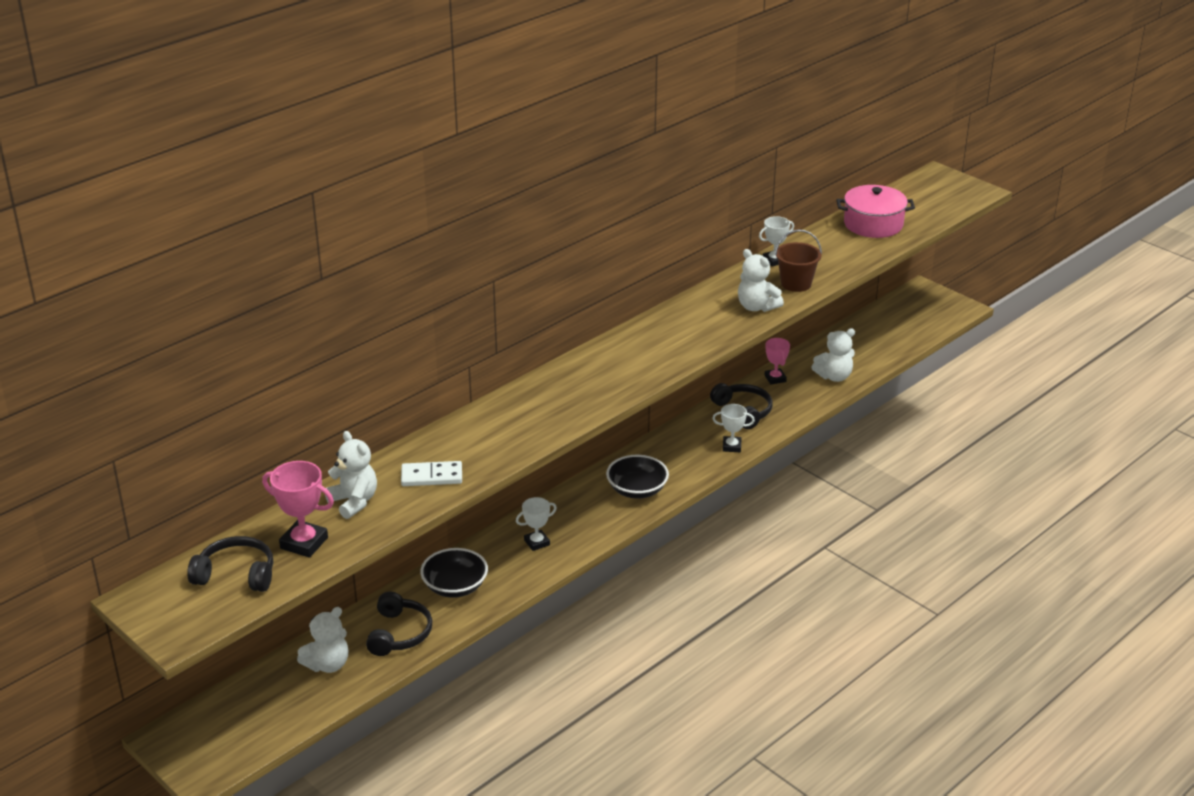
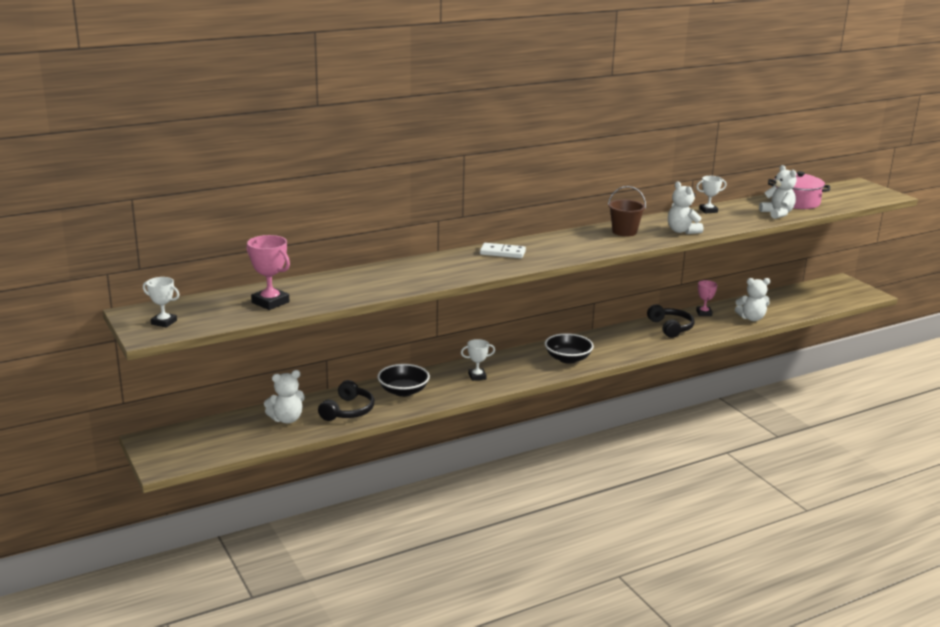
camera: 15 degrees right, 10 degrees down
(236, 574) = (211, 311): black headphones -> none
(354, 502) = (320, 287): white teddy bear -> white teddy bear (777, 214)
(431, 476) = (385, 282): white domino -> white domino (502, 253)
(731, 446) = (653, 345): white trophy -> white trophy (164, 322)
(796, 283) = (719, 223): brown bucket -> brown bucket (624, 232)

